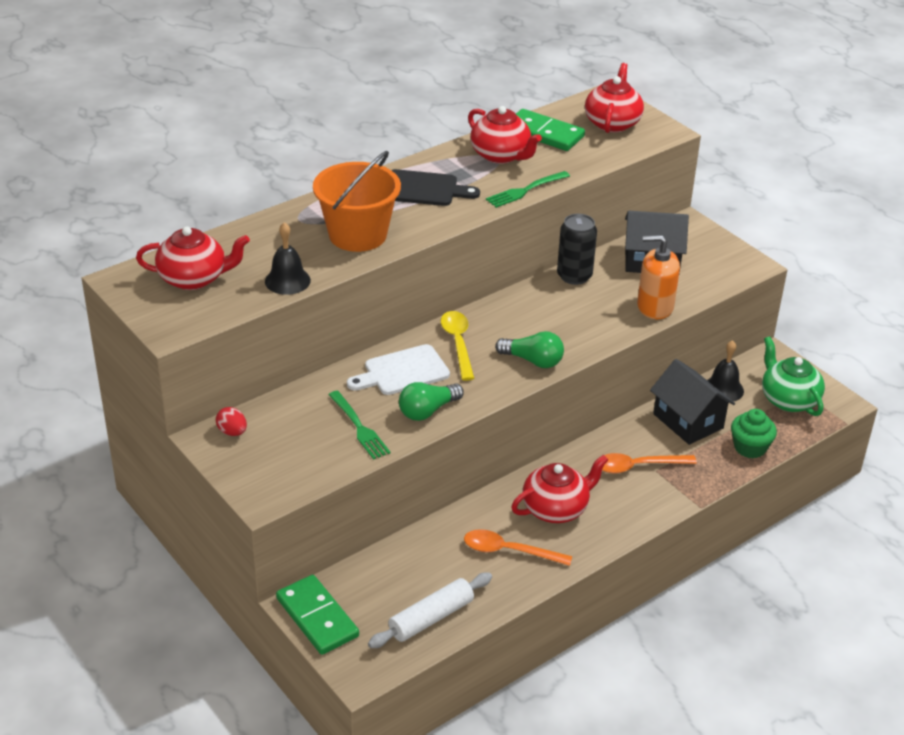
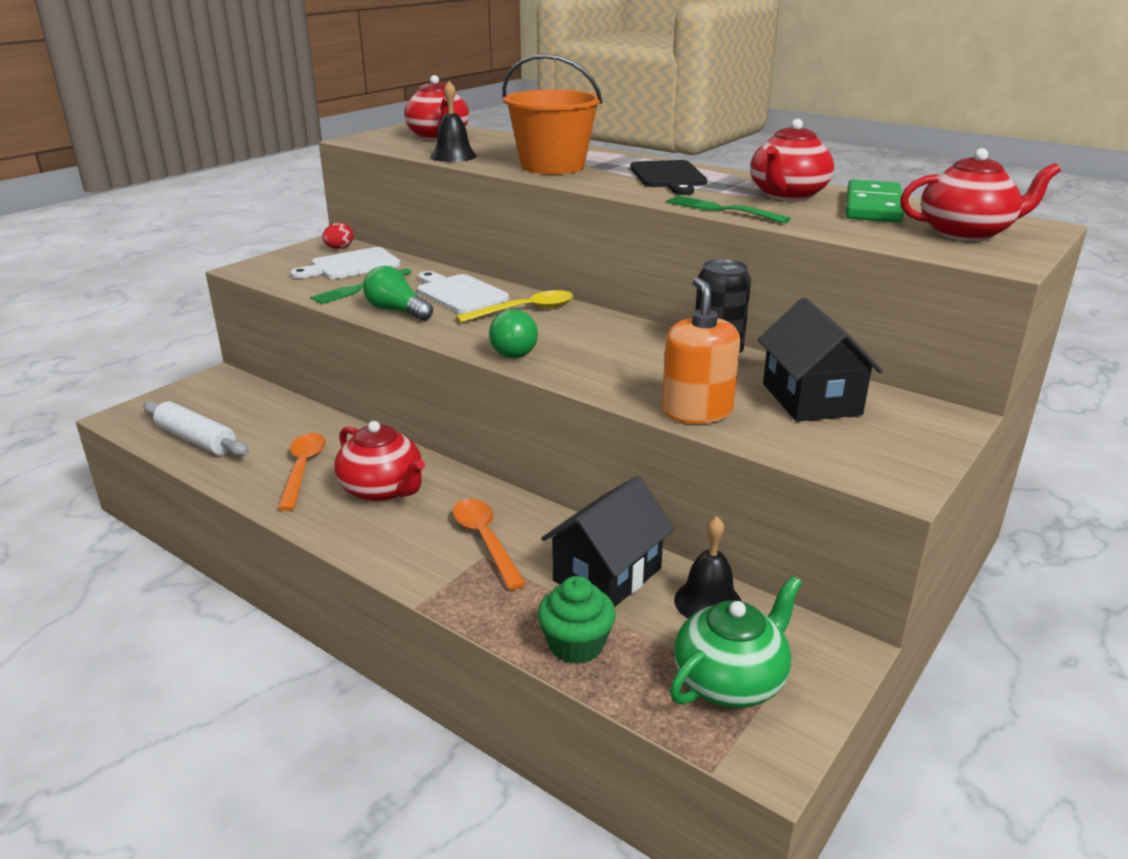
camera: 75 degrees right, 10 degrees down
(291, 428) = (351, 265): none -> white cutting board
(317, 617) = (201, 387): green domino -> none

